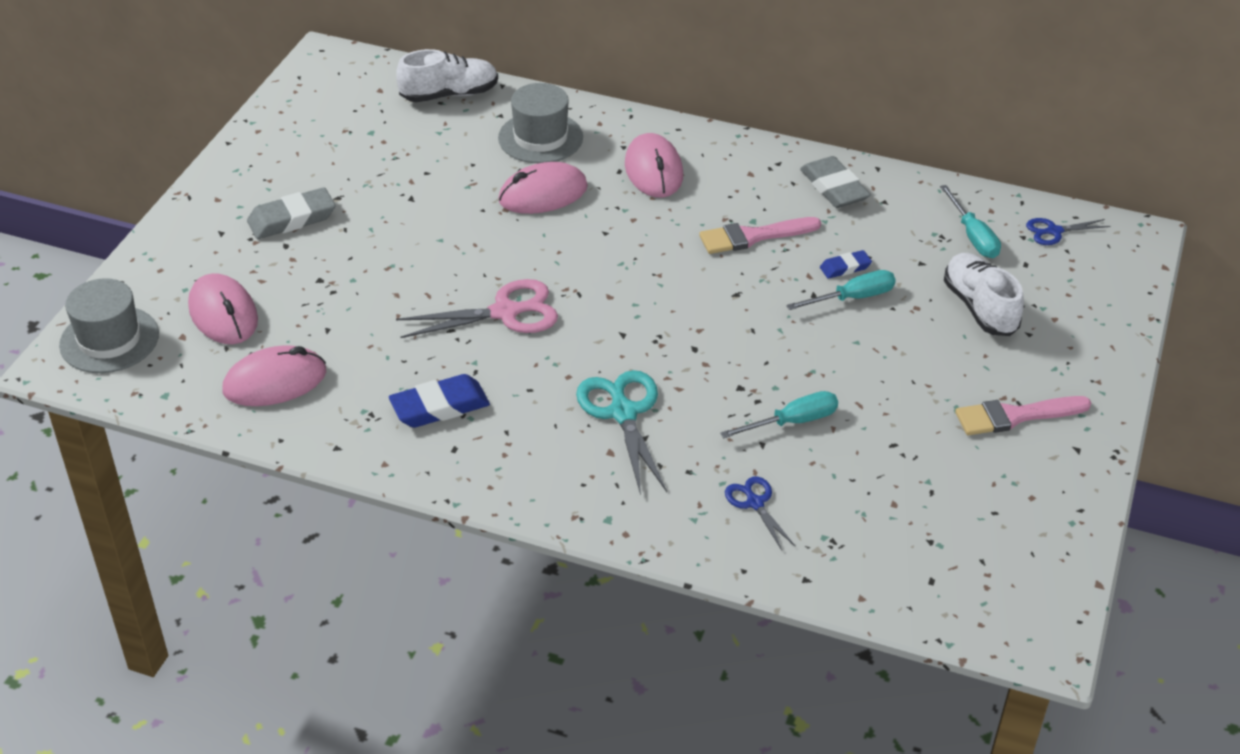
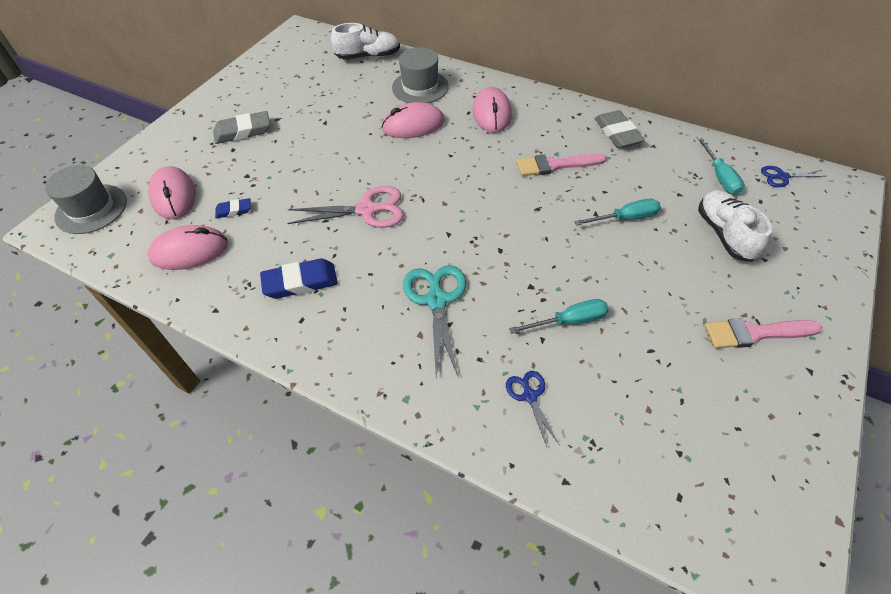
camera: 10 degrees right, 10 degrees up
(845, 267) = (621, 194): blue eraser -> blue eraser (234, 210)

